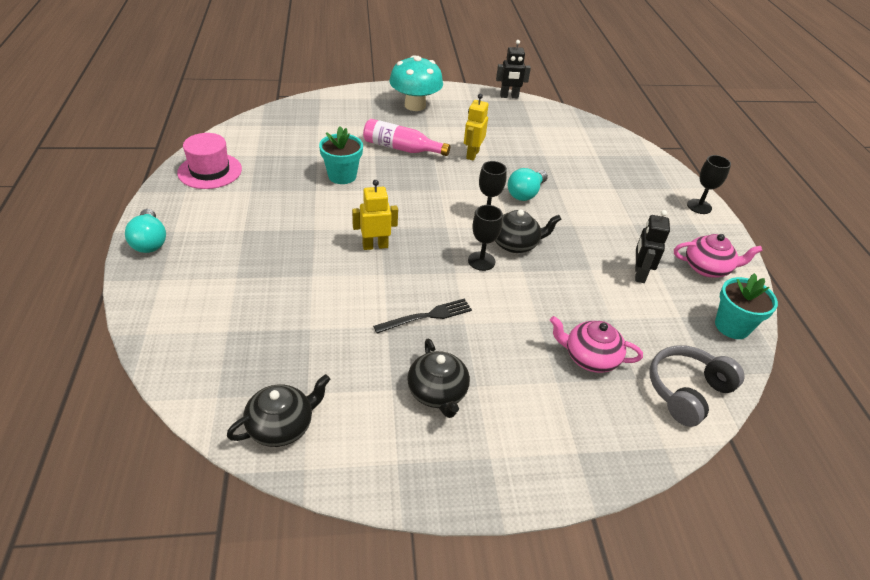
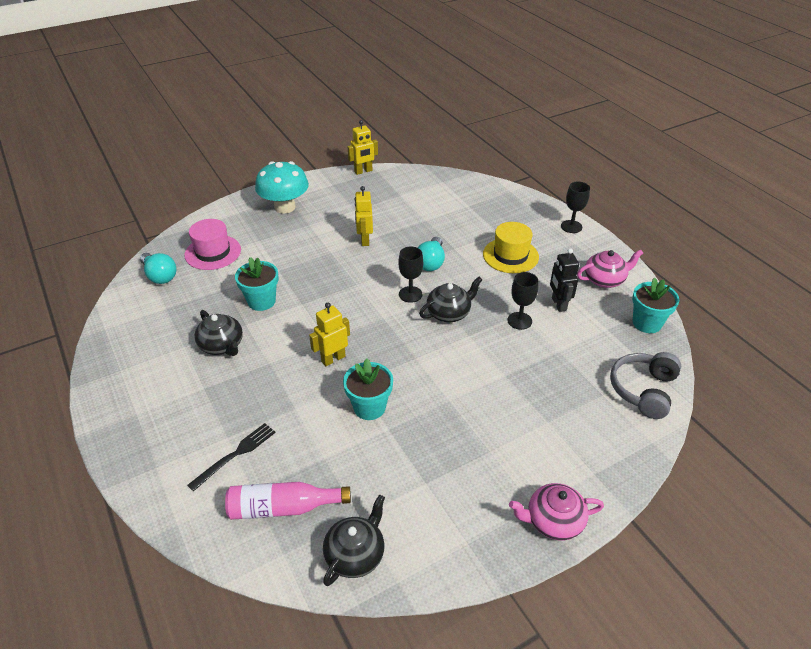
camera: 20 degrees left, 0 degrees up
(150, 241) = (119, 434): turquoise light bulb -> turquoise light bulb (160, 276)
(210, 171) = (130, 340): pink hat -> pink hat (213, 252)
(381, 300) = (369, 407): none -> turquoise flower pot
(401, 148) = (298, 255): pink bottle -> pink bottle (283, 508)
(427, 316) = (415, 407): black fork -> black fork (235, 454)
(437, 393) = (463, 470): black teapot -> black teapot (222, 346)
(481, 261) = (430, 339): black goblet -> black goblet (519, 321)
(509, 96) = (363, 171): black robot -> yellow robot
(590, 357) = (561, 391): pink teapot -> pink teapot (553, 521)
(614, 213) = (510, 255): none -> yellow hat

